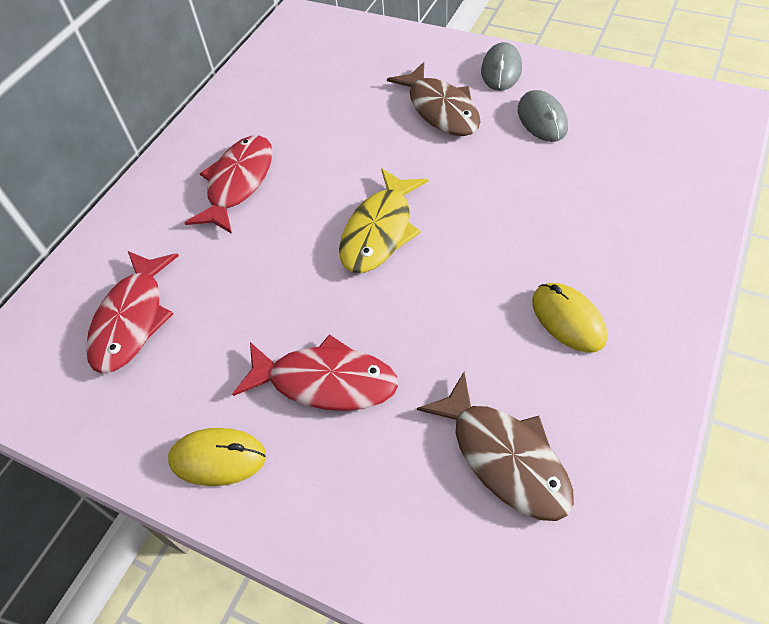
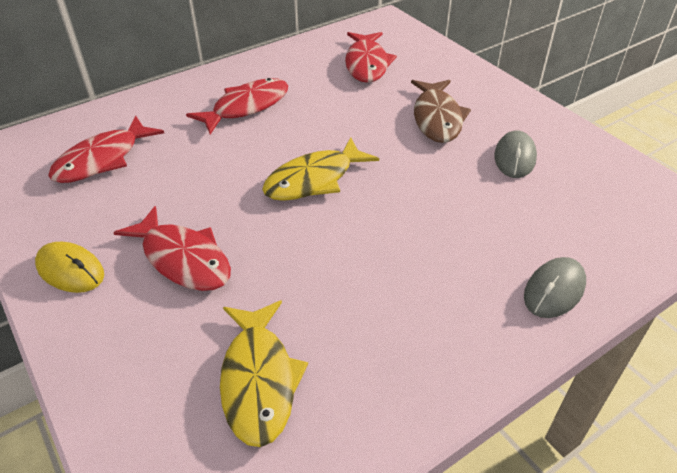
camera: 25 degrees right, 10 degrees down
(322, 78) = (367, 64): none -> red fish
(501, 70) = (512, 110): grey mouse -> grey mouse (554, 290)
(504, 457) = (259, 380): brown fish -> yellow fish
(568, 319) = (402, 309): yellow mouse -> none

